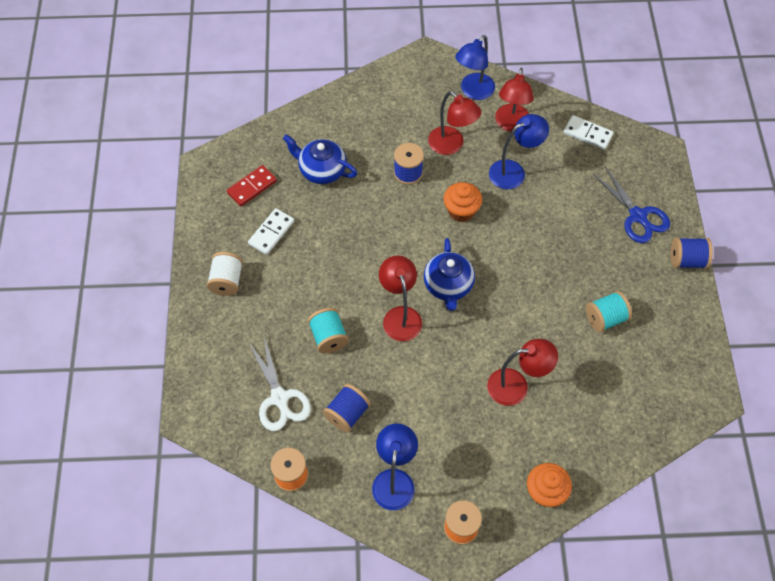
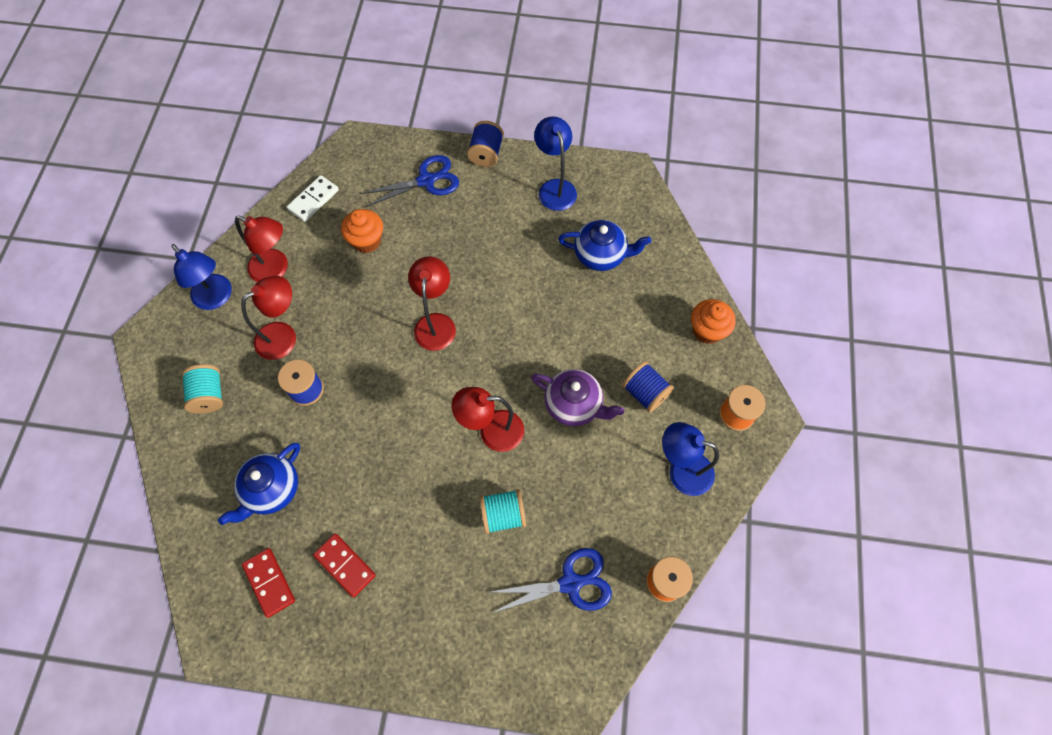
camera: 80 degrees left, 5 degrees up
(227, 281) = (400, 631): white spool -> none
(271, 232) = (345, 565): white domino -> red domino
(280, 398) = (571, 583): white scissors -> blue scissors
(347, 413) = (600, 508): blue spool -> blue spool (645, 393)
(439, 379) = (574, 405): none -> purple teapot
(448, 286) = (465, 374): blue teapot -> blue teapot (601, 255)
(461, 211) = (374, 343): orange cupcake -> orange cupcake (366, 241)
(514, 171) = (339, 280): blue lamp -> blue lamp (555, 188)
(516, 386) = (594, 332): red lamp -> red lamp (436, 323)
(605, 318) = (534, 236): turquoise spool -> turquoise spool (209, 395)

